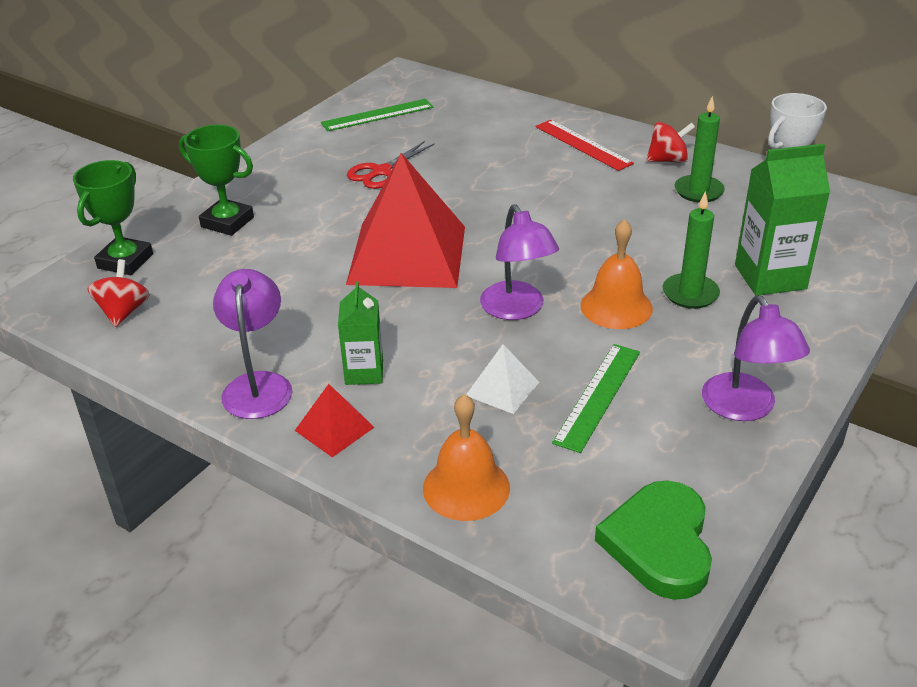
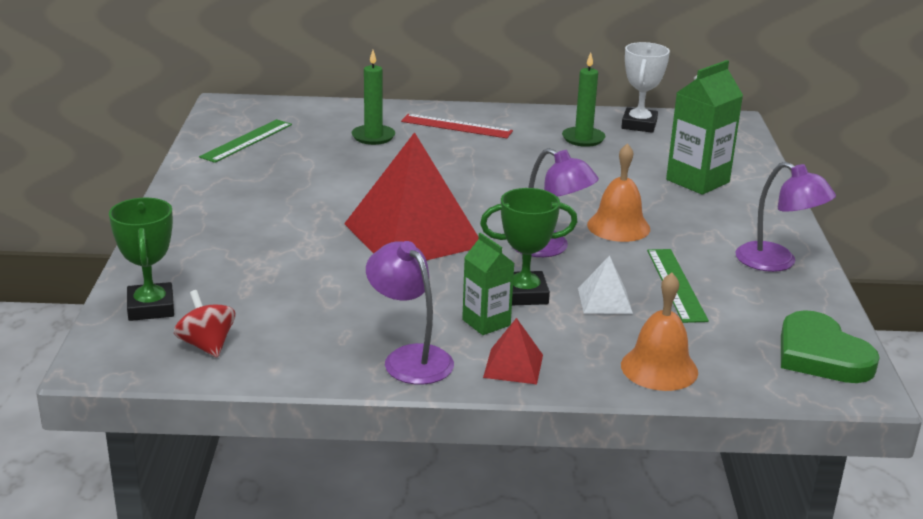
camera: 35 degrees left, 10 degrees down
(227, 222) = (213, 252): green trophy -> green trophy (524, 294)
(381, 172) = (309, 182): red scissors -> none
(668, 160) = (535, 123): red spinning top -> none
(690, 294) = (658, 205): green candle -> green candle (373, 137)

